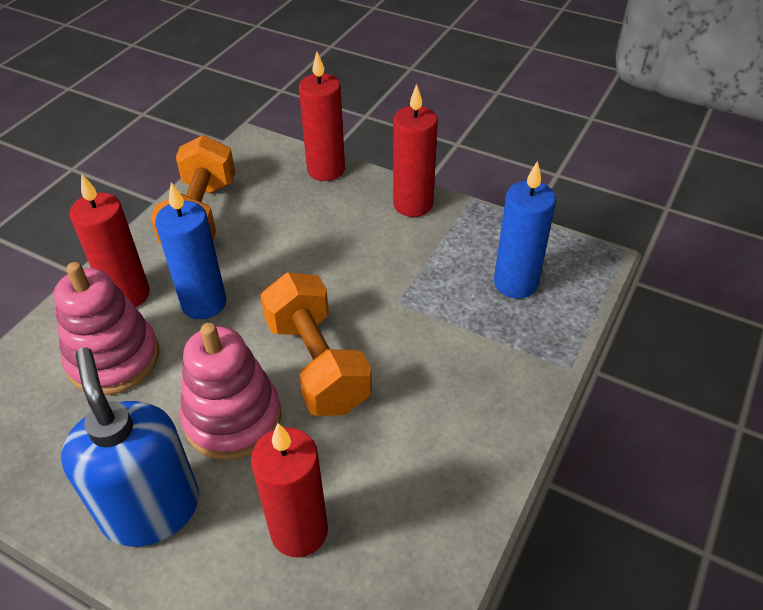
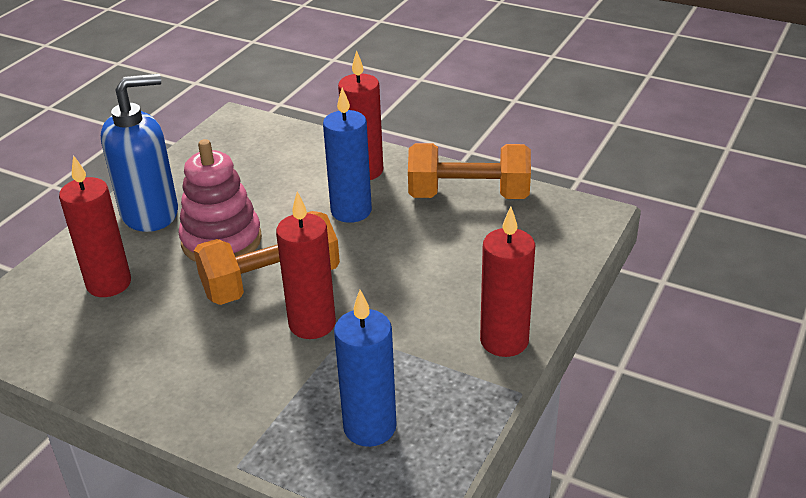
camera: 90 degrees right, 10 degrees down
(114, 359) = (293, 176): pink stacking toy -> none
(326, 170) = (558, 270): red candle -> red candle (312, 324)

